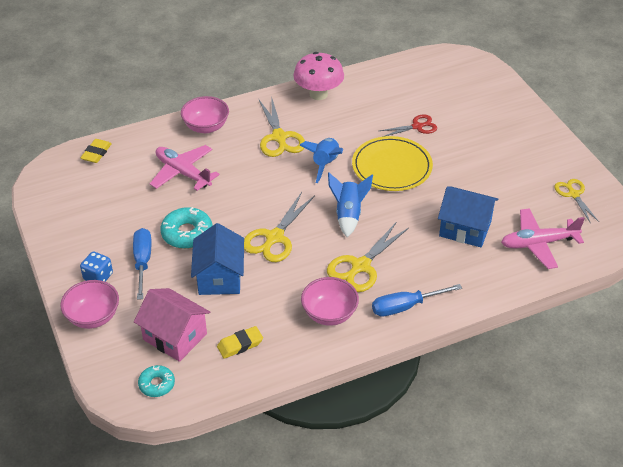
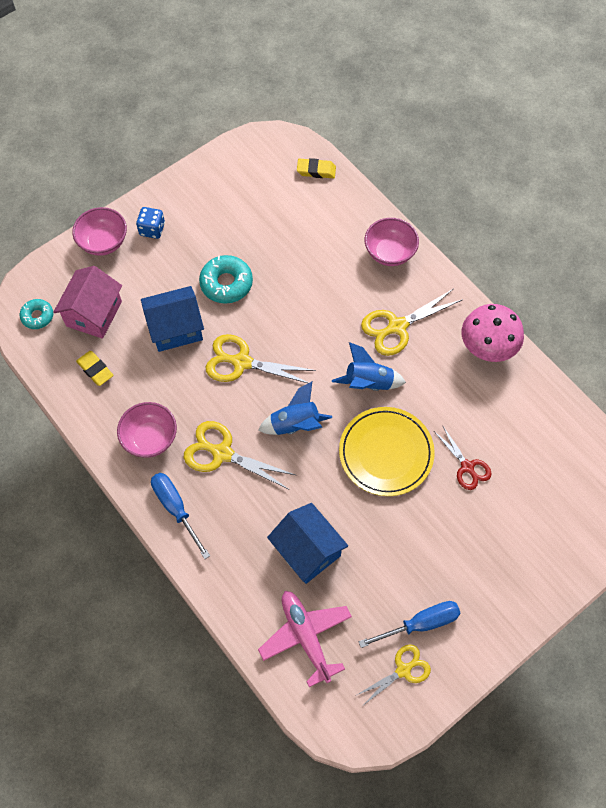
camera: 75 degrees right, 20 degrees up
(142, 262) = (179, 258): blue screwdriver -> blue screwdriver (420, 623)
(183, 173) = (311, 253): pink plane -> none
(465, 229) = (307, 550): blue house -> blue house turned 45 degrees counterclockwise

